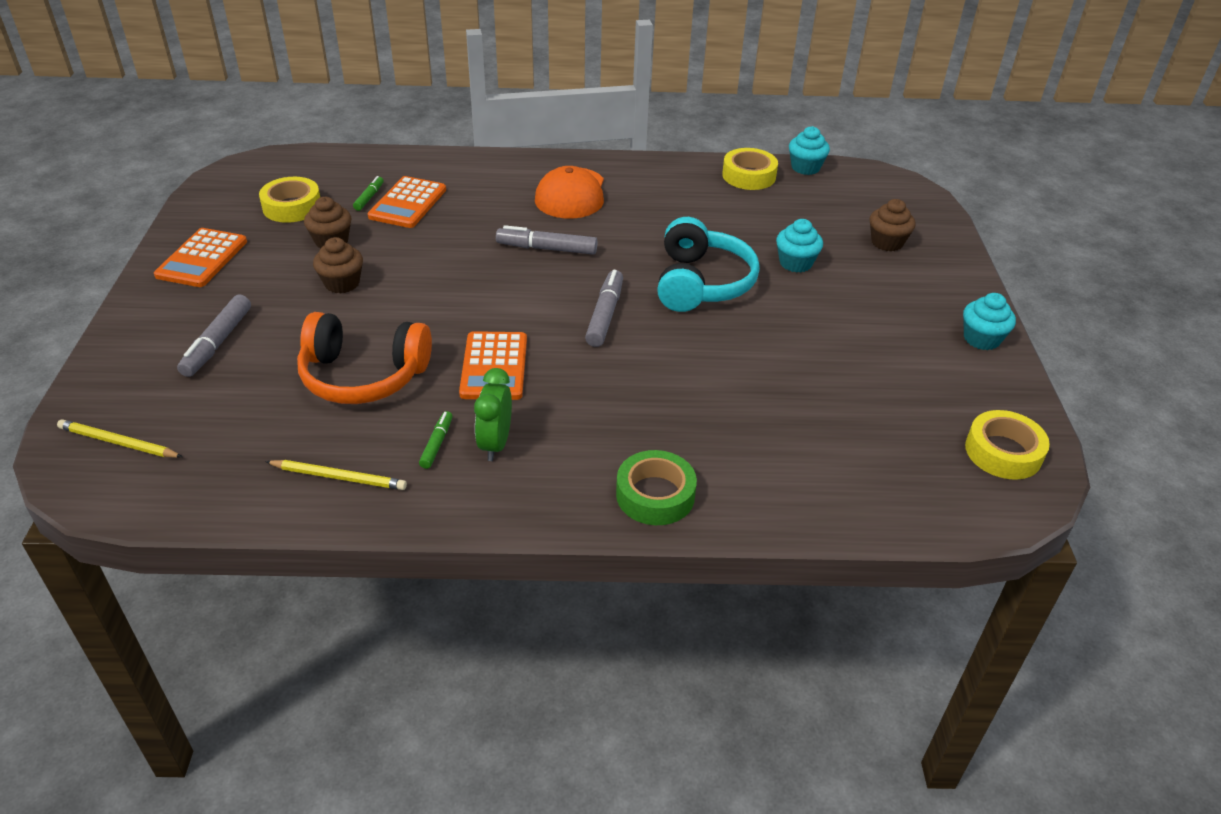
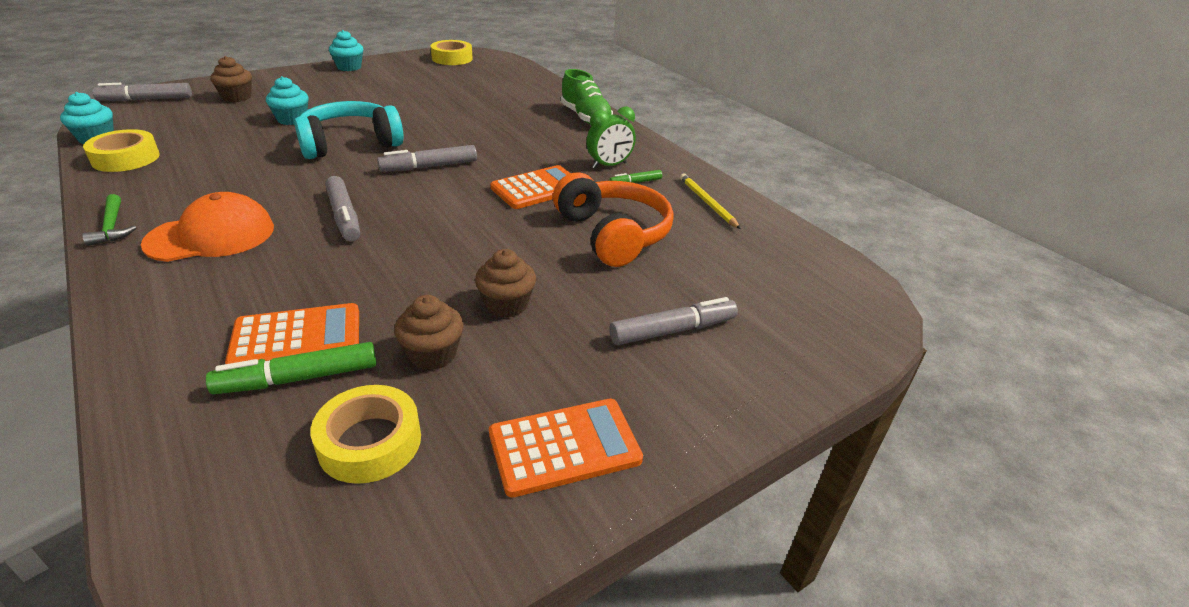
camera: 125 degrees left, 5 degrees down
(118, 442) = (826, 308): yellow pencil -> none
(369, 197) = (298, 378): green marker -> green marker, size x1.73
(621, 163) = (112, 227): none -> green hammer
(655, 495) = (585, 117): green tape -> green shoe
(903, 195) = (146, 100): none -> grey marker

